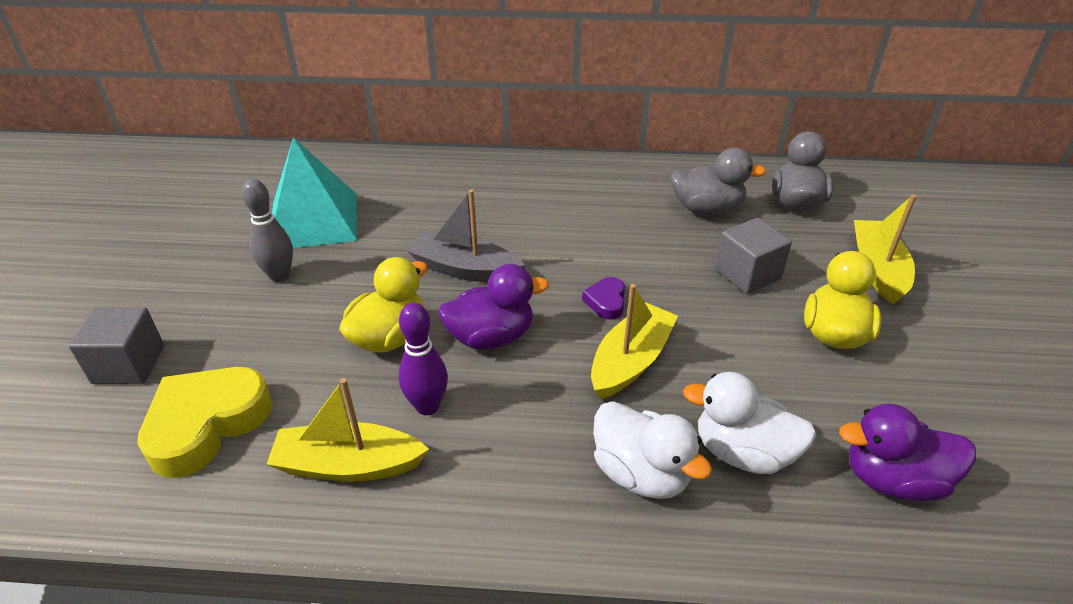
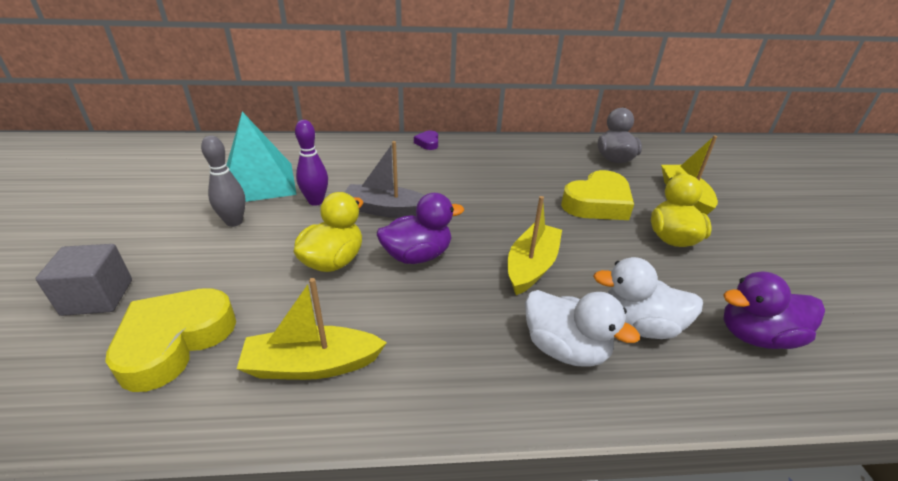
camera: 10 degrees left, 5 degrees down
(427, 406) = (375, 311): purple bowling pin -> purple bowling pin (316, 201)
(606, 302) = (501, 226): purple heart -> purple heart (428, 143)
(707, 209) = (555, 165): grey duck -> none
(747, 274) = (597, 203): grey cube -> yellow heart

